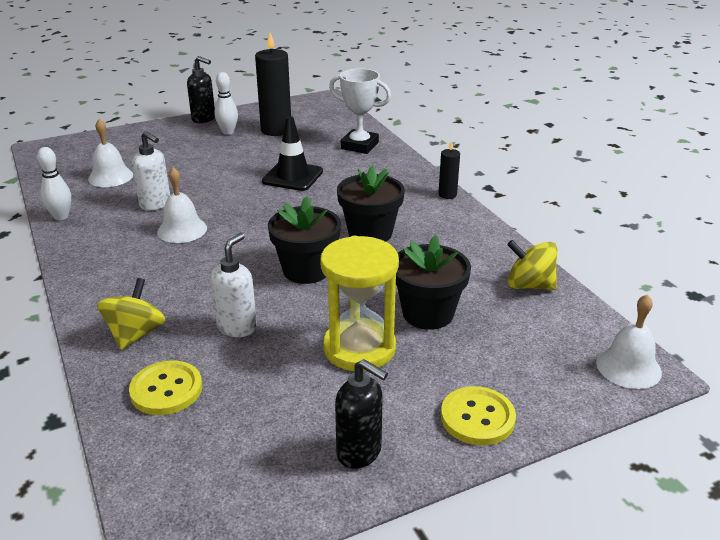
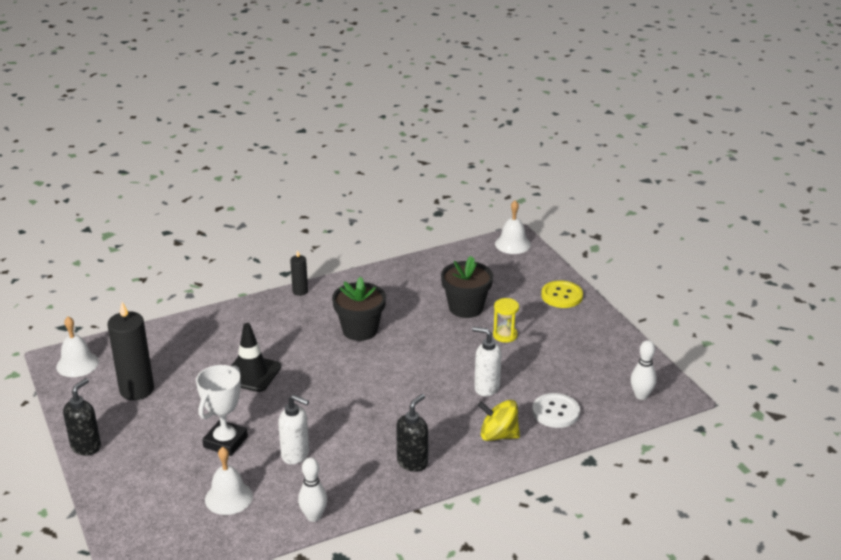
camera: 90 degrees left, 0 degrees up
(155, 204) = (296, 455): white soap dispenser -> white soap dispenser turned 75 degrees clockwise
(166, 390) = (555, 412): yellow button -> white button
(182, 230) = (346, 431): white bell -> white bell (77, 364)
(228, 132) = (131, 424): white bowling pin -> white bowling pin (641, 395)
(306, 270) = (413, 360): black flower pot -> none
(359, 146) = (192, 335): white trophy -> white trophy (225, 442)
(359, 348) = (505, 335): yellow hourglass -> yellow hourglass, size x0.52
(359, 452) = (595, 335): black soap dispenser -> black soap dispenser (412, 462)
(529, 285) = (432, 267): yellow spinning top -> none

